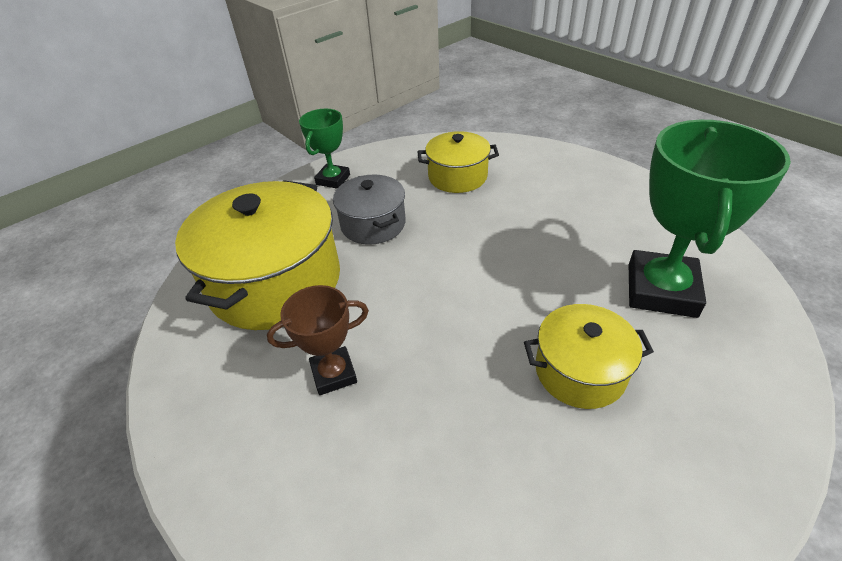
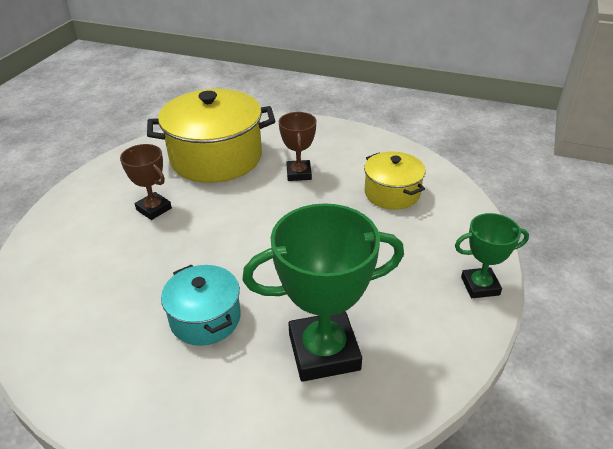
camera: 60 degrees right, 5 degrees down
(333, 179) = (336, 137): green trophy -> green trophy (480, 286)
(373, 224) = (299, 173): grey pot -> brown trophy
(580, 371) = (205, 318): yellow pot -> turquoise pot

